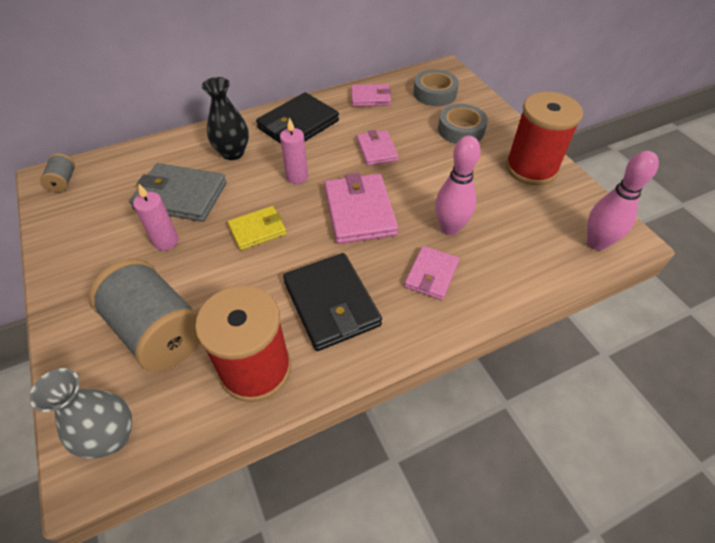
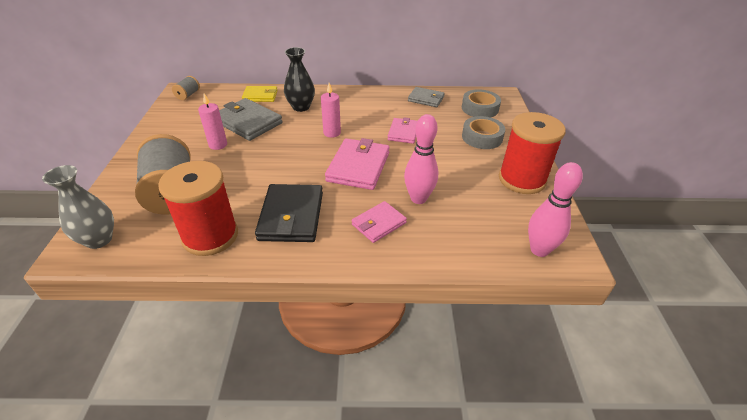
camera: 25 degrees right, 10 degrees down
(257, 230) = (279, 156): yellow wallet -> yellow wallet (260, 96)
(298, 124) = (359, 102): black wallet -> none
(370, 98) = (426, 99): pink wallet -> grey wallet

